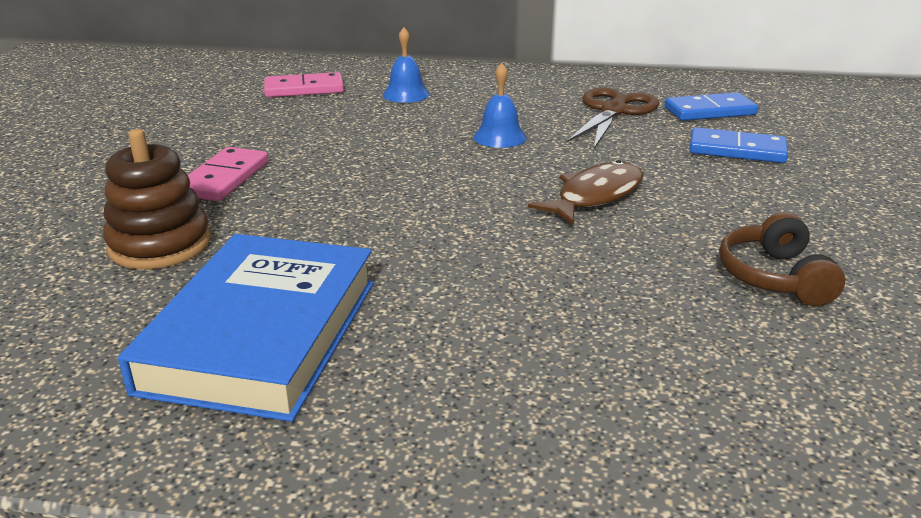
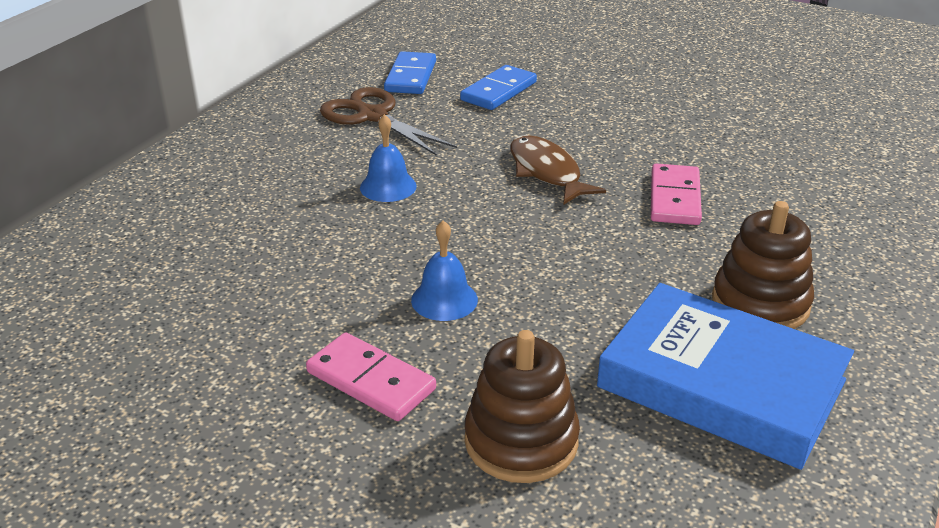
camera: 70 degrees left, 5 degrees up
(304, 89) = (116, 287): pink domino -> pink domino (674, 198)
(406, 94) = (213, 216): blue bell -> blue bell (444, 300)
(424, 348) = (760, 303): none -> brown stacking toy
(774, 277) = (703, 142): brown headphones -> none

